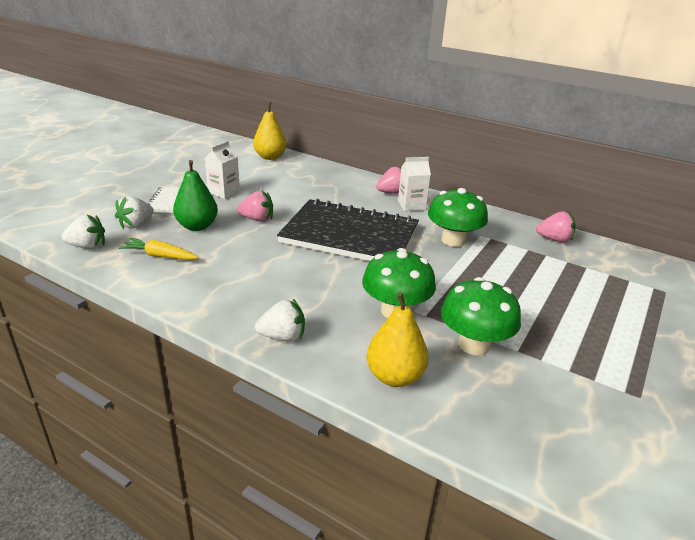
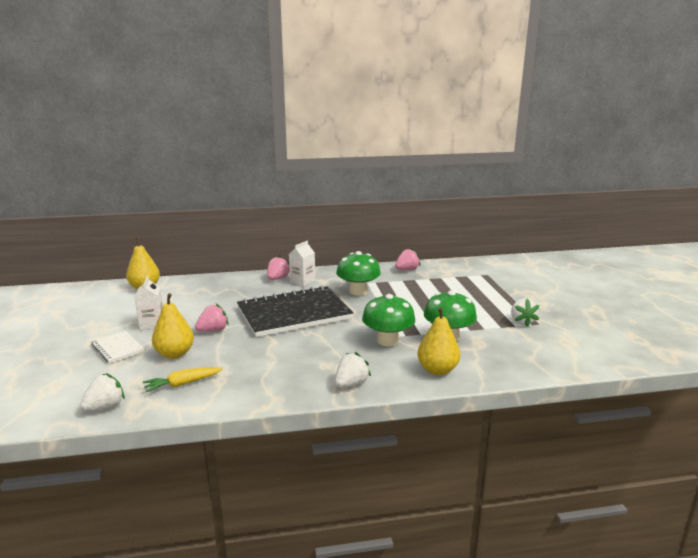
camera: 40 degrees left, 10 degrees down
(136, 225) = (119, 375): white strawberry -> white strawberry (522, 322)
(197, 226) = (175, 354): green pear -> yellow pear

